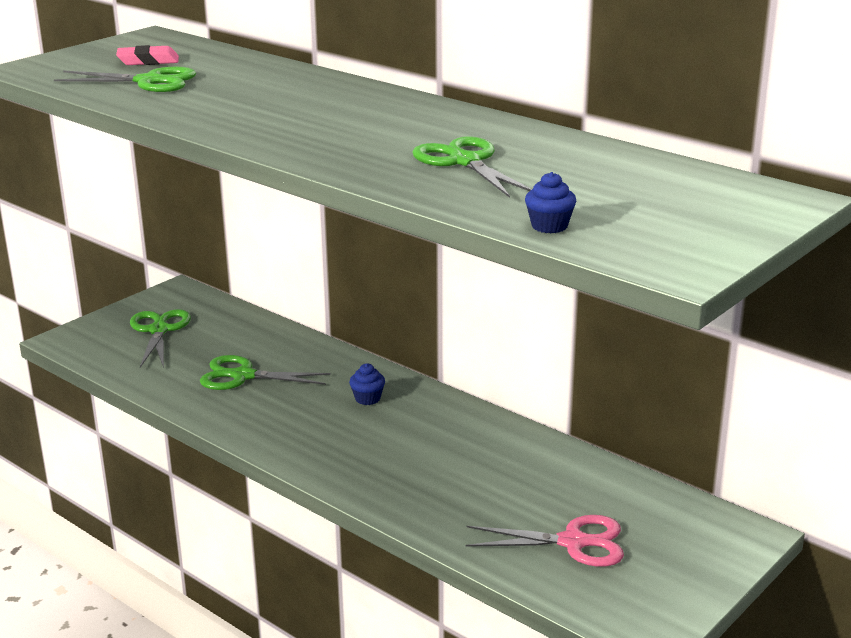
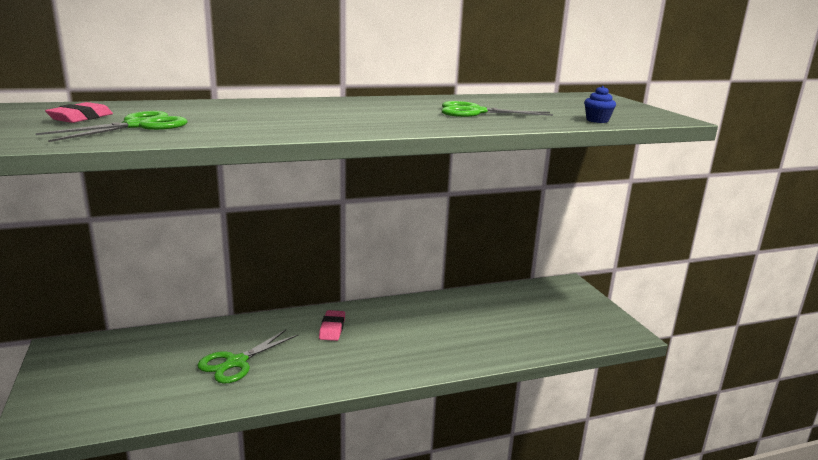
camera: 60 degrees left, 5 degrees down
(159, 330) = (106, 377): green scissors -> none
(367, 398) = (332, 328): blue cupcake -> pink eraser
(573, 542) = (543, 324): pink scissors -> none

